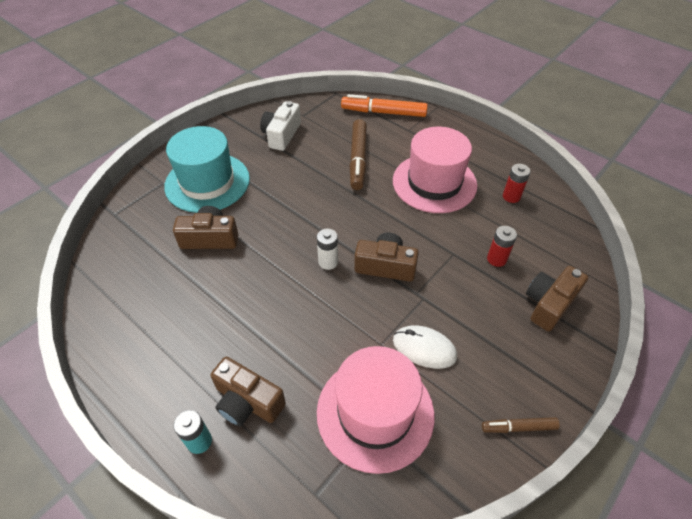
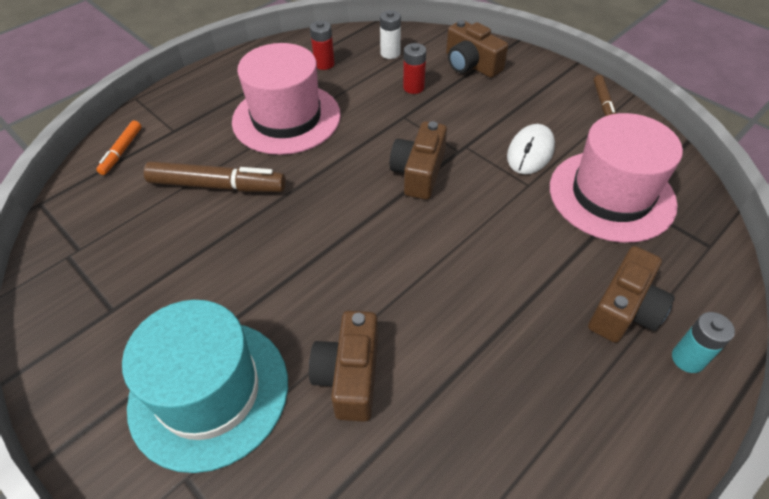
camera: 85 degrees left, 0 degrees up
(281, 135) = (119, 279): white camera -> none
(328, 262) = (409, 226): white battery -> white battery (390, 53)
(383, 112) = (121, 151): orange marker -> orange marker, size x0.55

